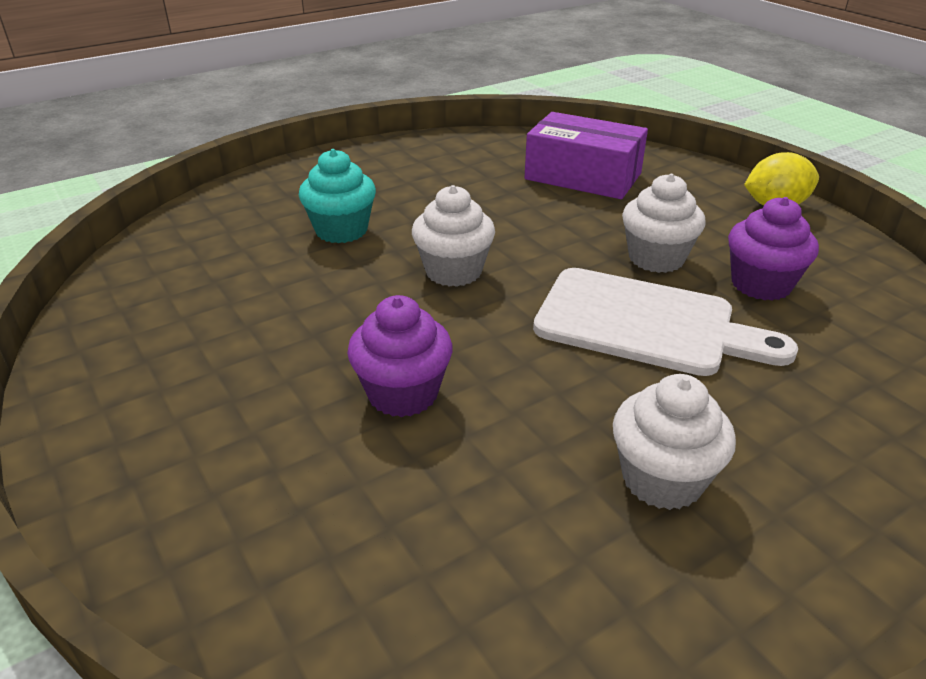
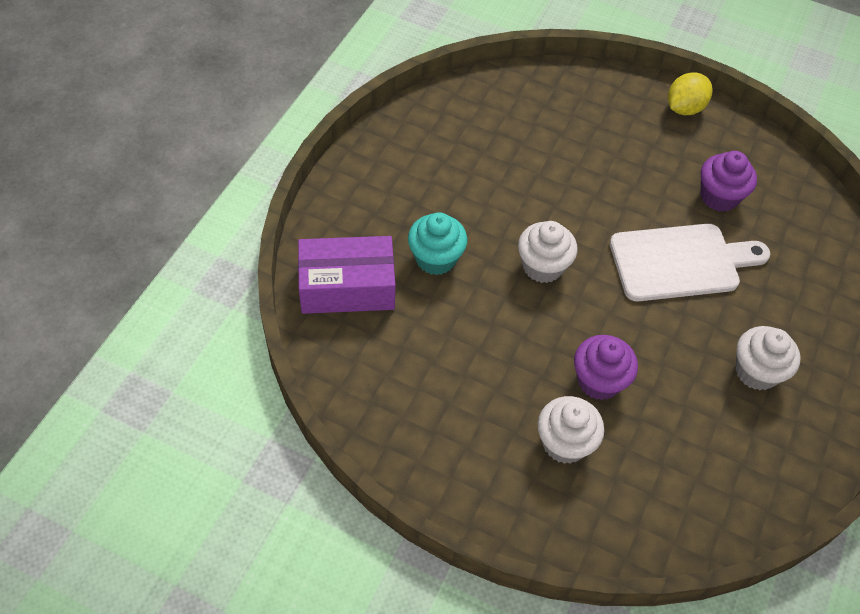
camera: 35 degrees left, 20 degrees up
(583, 176) = (545, 123): purple box -> purple box (347, 287)
(656, 258) = (649, 197): white cupcake -> white cupcake (564, 443)

